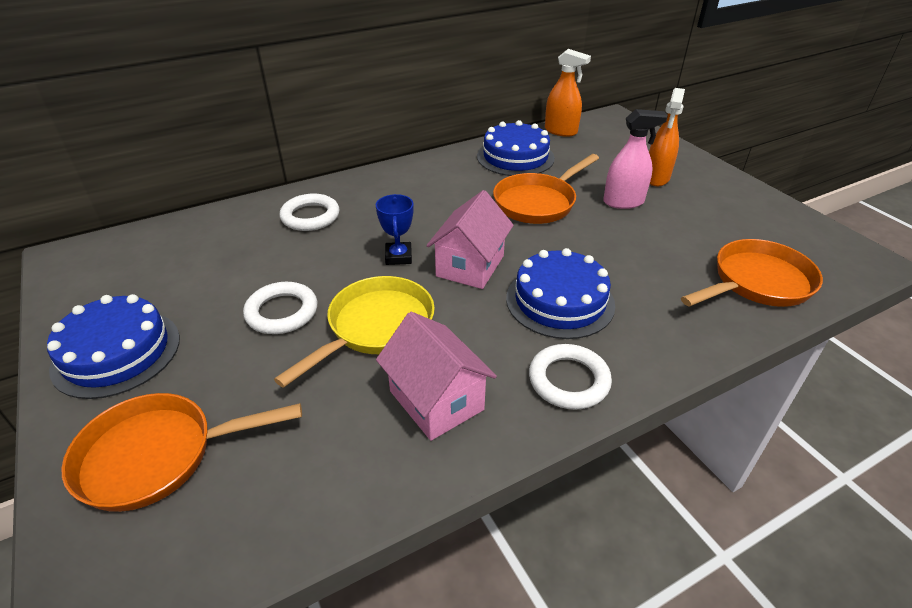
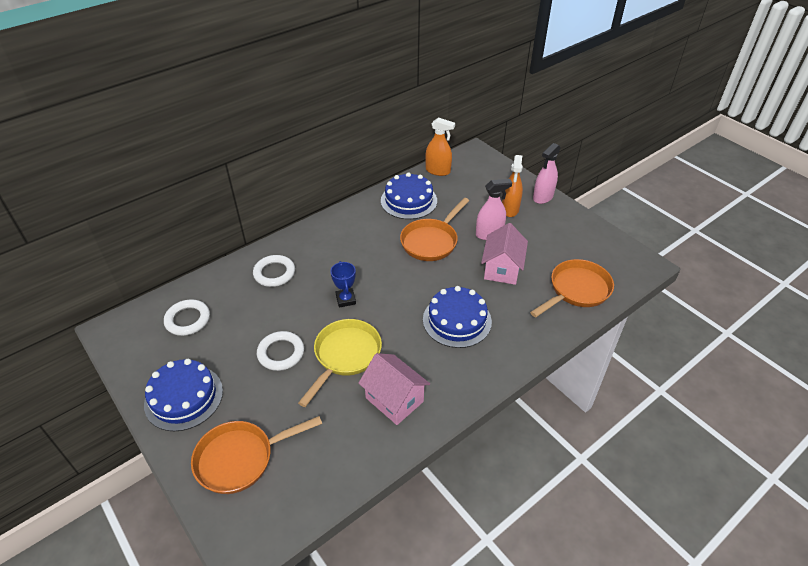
camera: 10 degrees left, 5 degrees up
(470, 266) = (395, 301): pink house -> pink house (502, 269)
(568, 380) = (469, 375): white ring -> white ring (188, 320)
(705, 169) = (543, 197): none -> pink spray bottle

